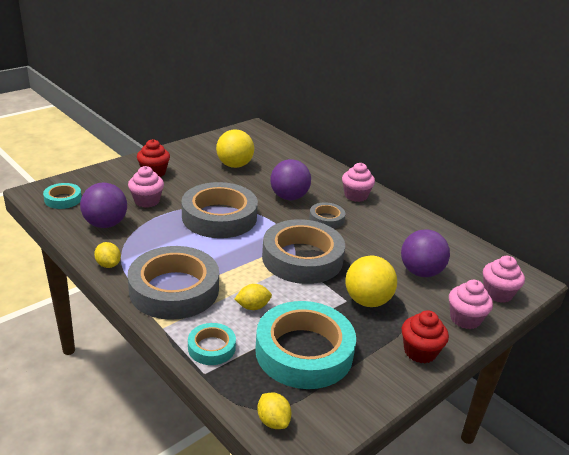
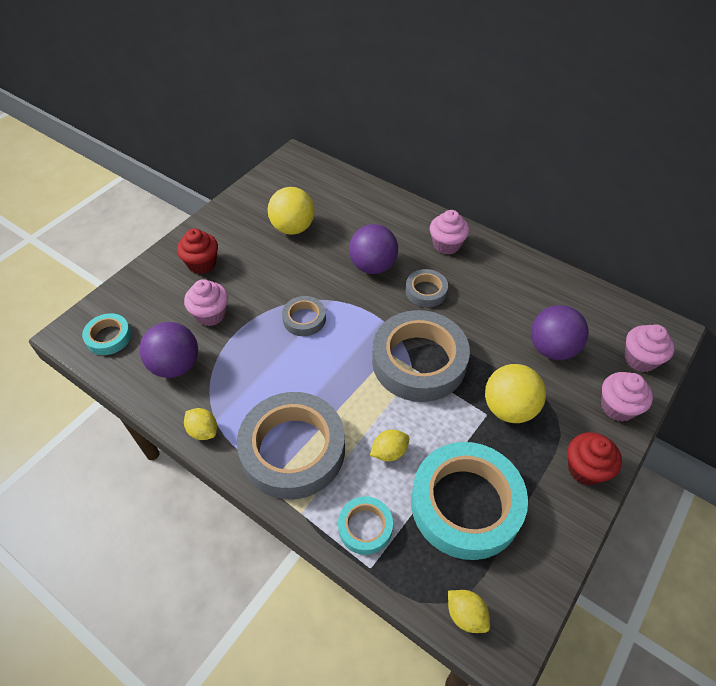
camera: 10 degrees left, 20 degrees up
(219, 217) = (304, 319): grey tape -> grey tape, size x0.48

